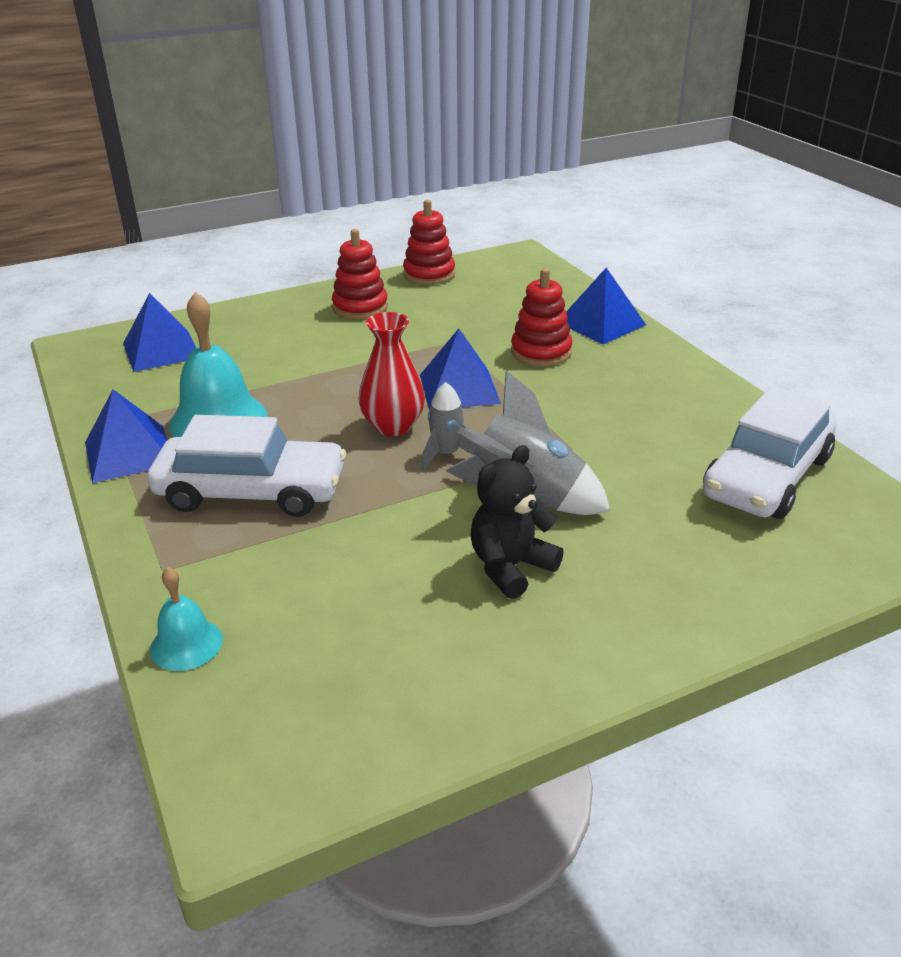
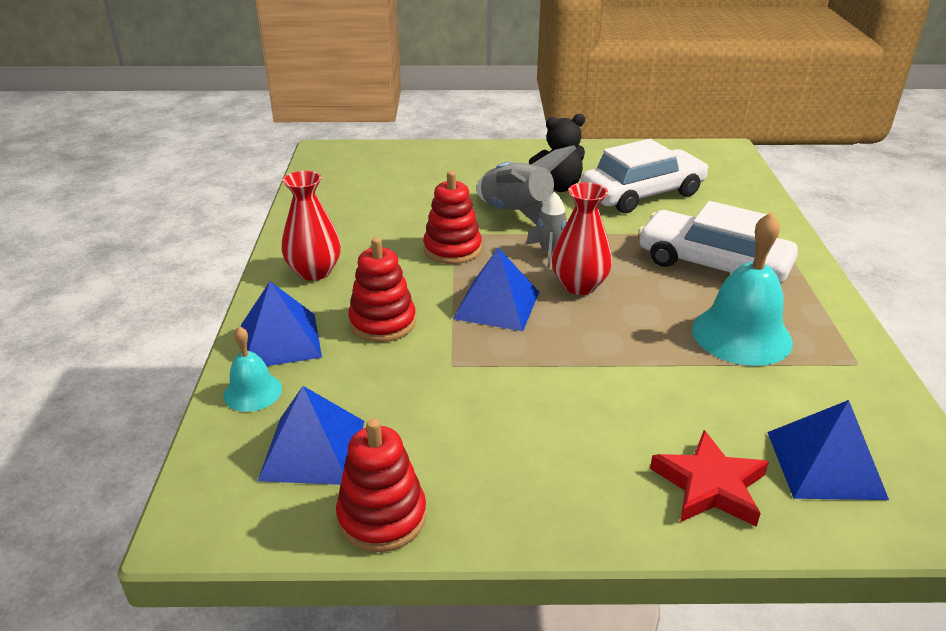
camera: 155 degrees left, 0 degrees up
(129, 453) = (826, 322): blue pyramid -> blue pyramid (313, 449)
(186, 644) = (755, 197): turquoise bell -> turquoise bell (252, 392)
(242, 324) = (710, 485): none -> red star
(360, 307) = (530, 467): red stacking toy -> red stacking toy (452, 249)
(655, 373) = (314, 272): none -> red vase
(766, 476) = (356, 189): white car -> white car (642, 194)

